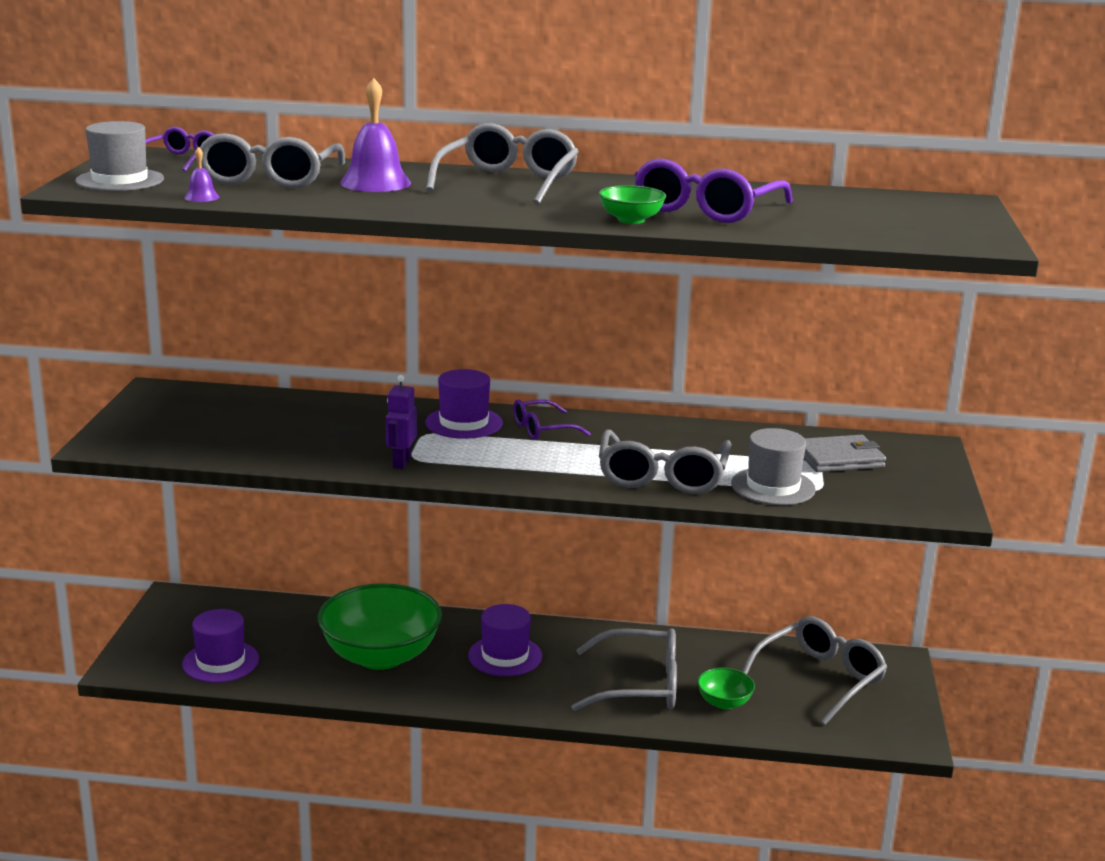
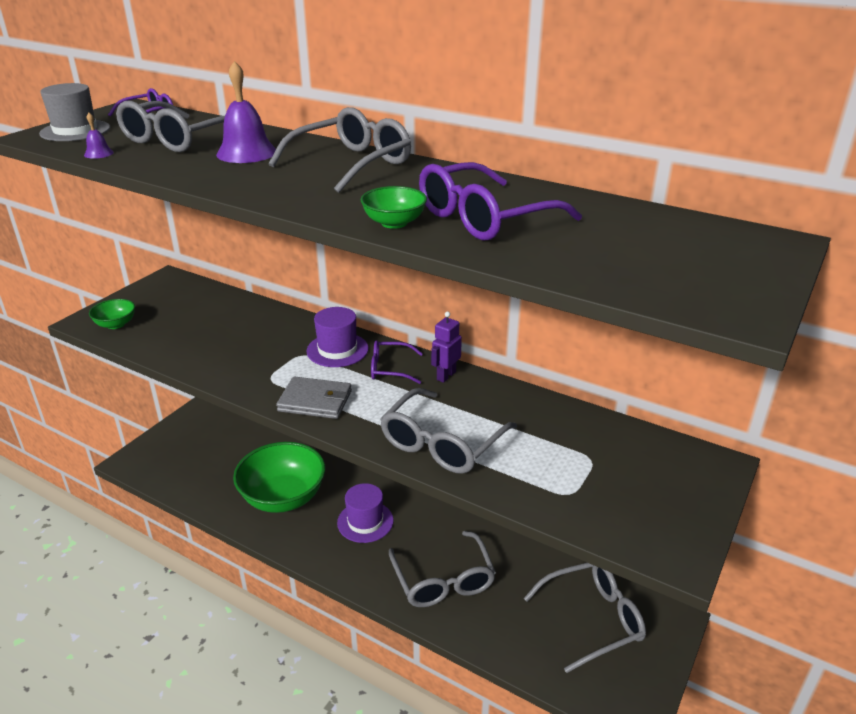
camera: 25 degrees right, 10 degrees up
(220, 662) = (184, 473): purple hat -> none
(401, 462) = (257, 381): purple robot -> purple robot (446, 376)
(639, 685) = (443, 580): grey glasses -> grey glasses turned 45 degrees clockwise
(724, 702) = (498, 619): green bowl -> green bowl (116, 324)
(773, 486) = (529, 480): grey hat -> none
(839, 458) = (617, 459): grey wallet -> grey wallet (315, 401)

